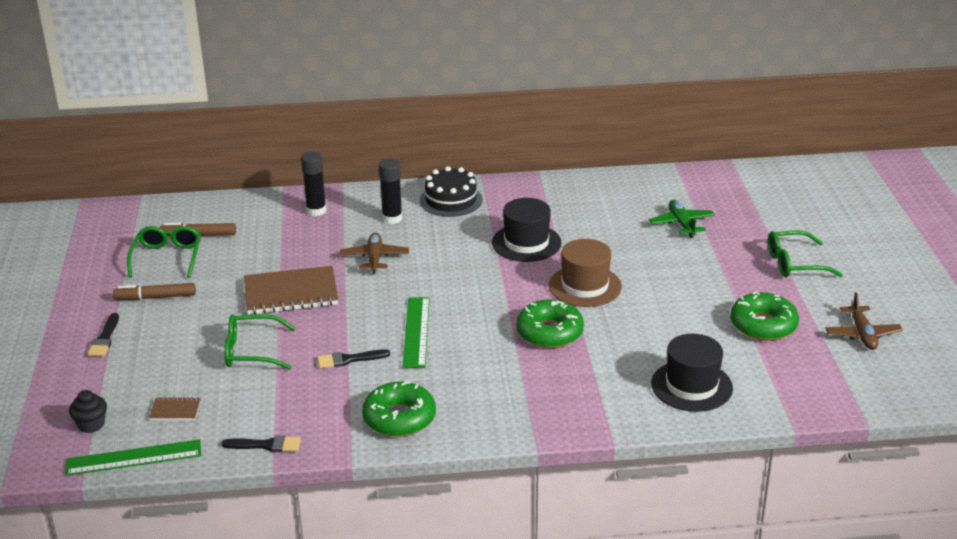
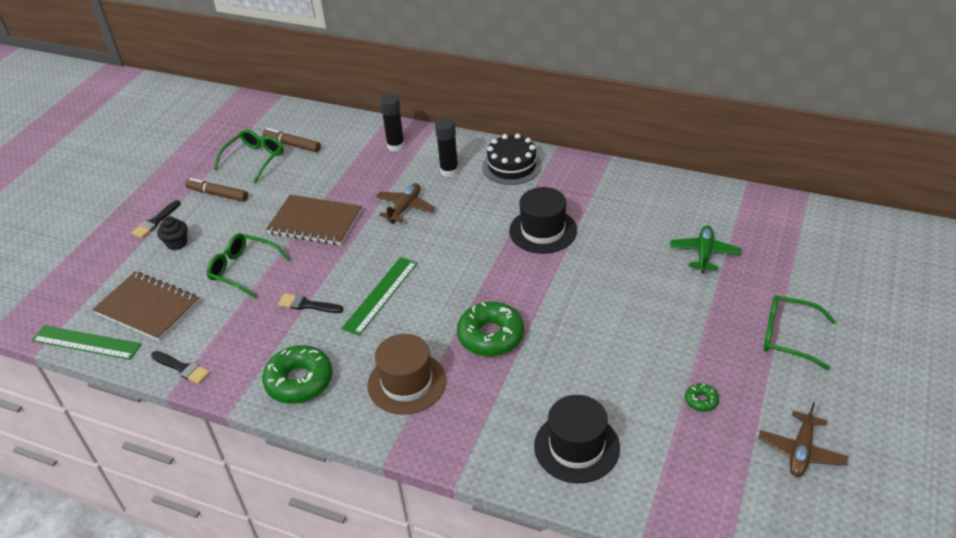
camera: 30 degrees right, 10 degrees up
(91, 425) = (84, 299): black cupcake -> black cupcake (177, 243)
(175, 410) = (148, 308): brown notebook -> brown notebook, size x2.19
(585, 286) = (560, 295): brown hat -> brown hat (407, 383)
(763, 325) = (701, 400): green donut -> green donut, size x0.46

